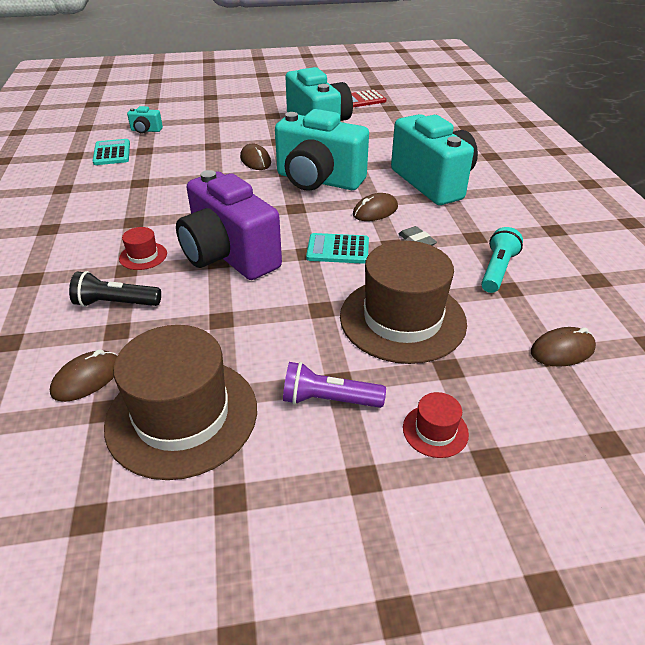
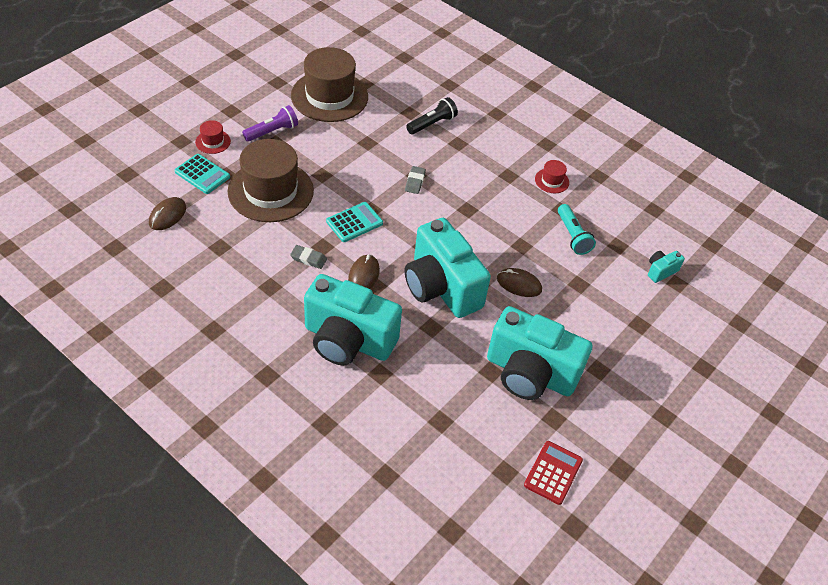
camera: 135 degrees right, 10 degrees up
(87, 378) = (390, 89): brown mouse -> none
(112, 153) = (634, 227): turquoise calculator -> turquoise calculator (202, 174)
(143, 256) = (462, 155): red hat -> red hat (551, 181)
(229, 256) = (415, 182): purple camera -> grey eraser
(318, 180) = (441, 287): turquoise camera -> turquoise camera turned 105 degrees counterclockwise
(497, 270) = (236, 260): turquoise flashlight -> turquoise flashlight (573, 236)

